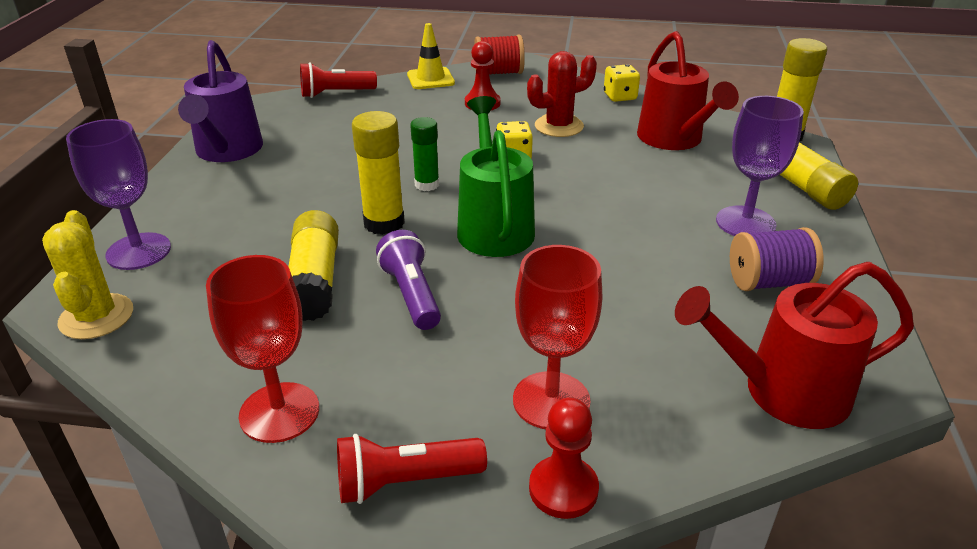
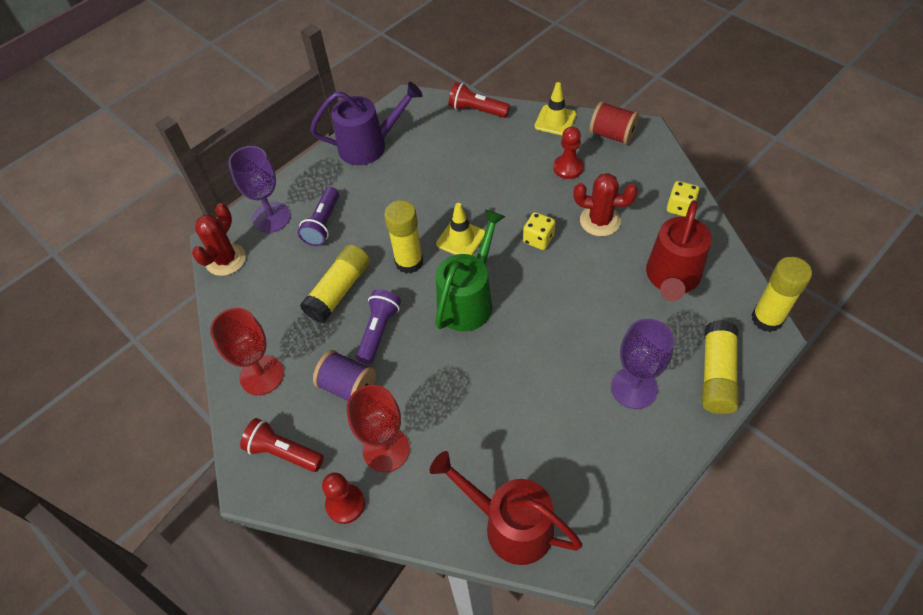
camera: 40 degrees right, 20 degrees up
(96, 317) = (225, 259): yellow cactus -> red cactus
(227, 151) = (369, 146): purple watering can -> purple watering can turned 135 degrees counterclockwise
(228, 232) = (323, 224): none -> purple flashlight
(427, 184) = (461, 239): green glue stick -> yellow traffic cone
(768, 282) = (592, 445): purple spool -> purple spool (348, 386)

